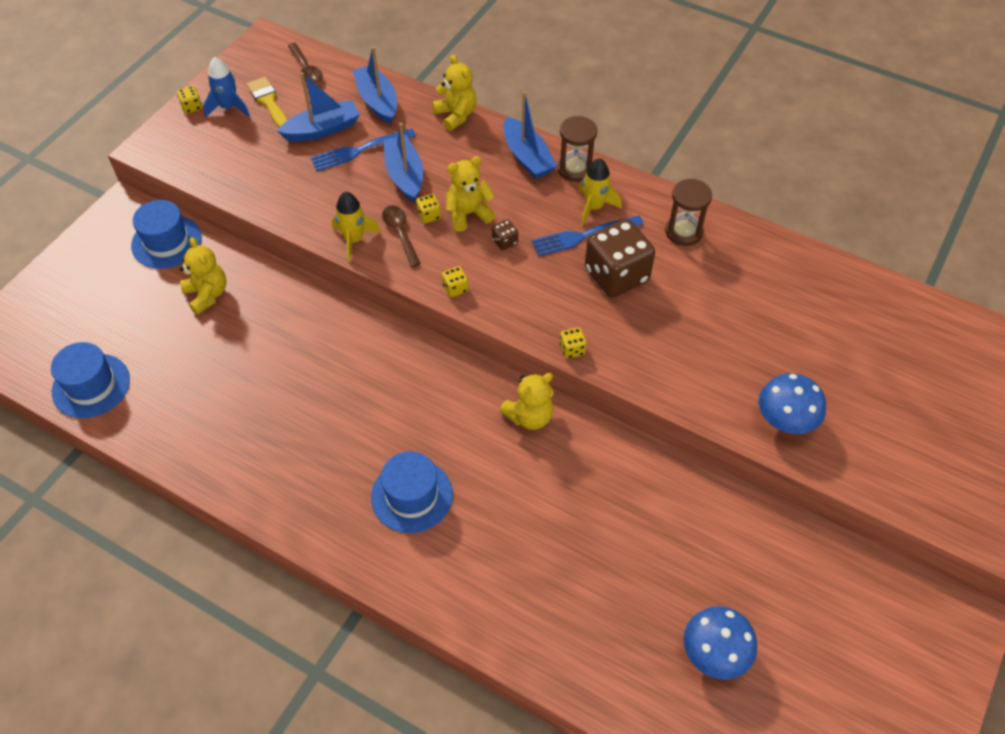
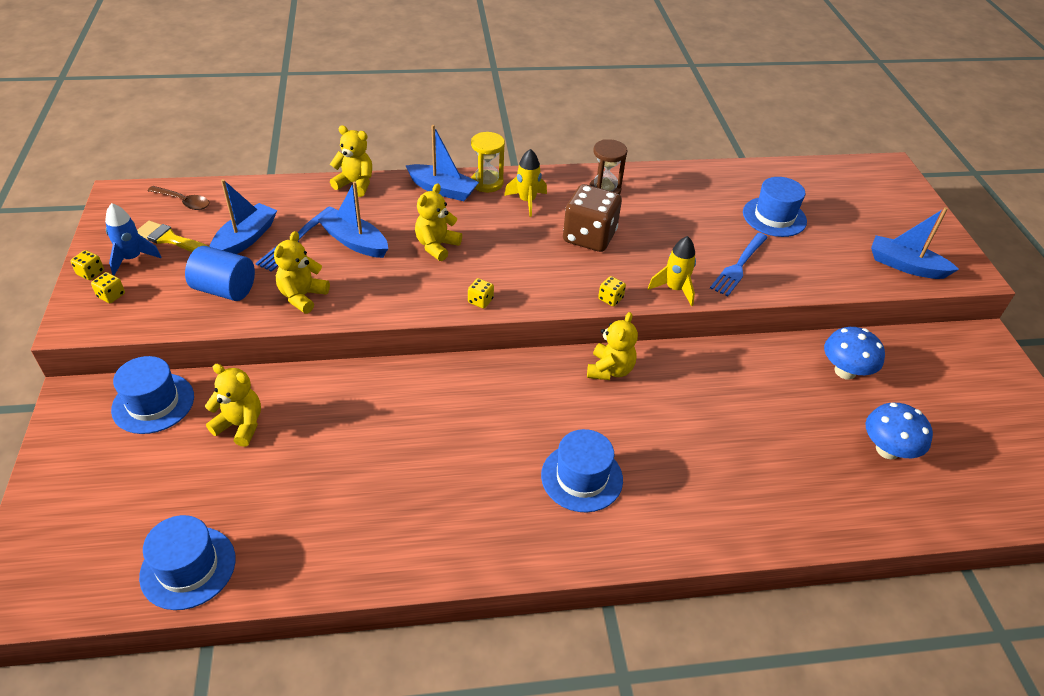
camera: 40 degrees left, 10 degrees down
(270, 171) = (225, 289): none -> blue cylinder
(320, 207) = (302, 296): none -> yellow teddy bear
(354, 240) = (359, 306): yellow rocket -> yellow rocket (674, 289)
(377, 101) = (276, 200): blue boat -> blue boat (905, 266)
(400, 233) = (394, 284): brown spoon -> none
(429, 215) = (405, 261): yellow dice -> yellow dice (111, 295)
(505, 242) = (485, 252): brown dice -> none
(575, 169) = (487, 183): brown hourglass -> yellow hourglass
(584, 235) = (539, 222): blue fork -> blue fork (739, 265)
(785, 420) = (789, 272): blue mushroom -> blue mushroom (845, 371)
(838, 352) = (774, 217): none -> blue hat

